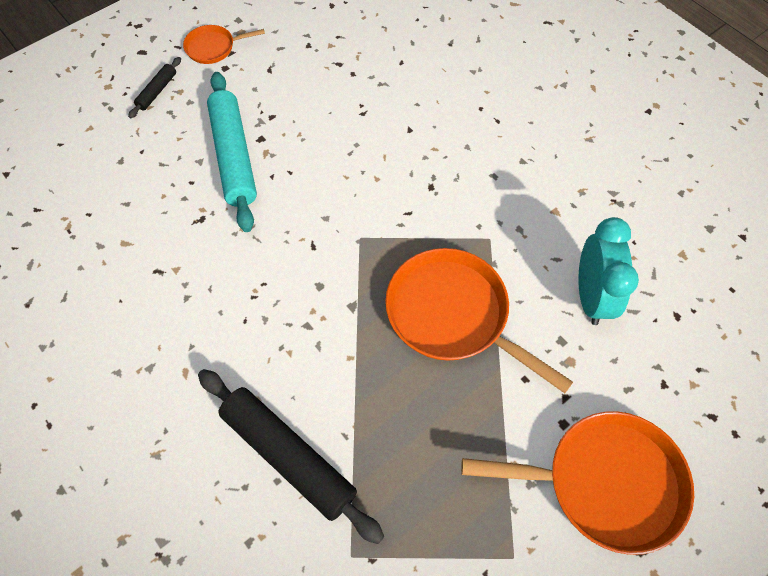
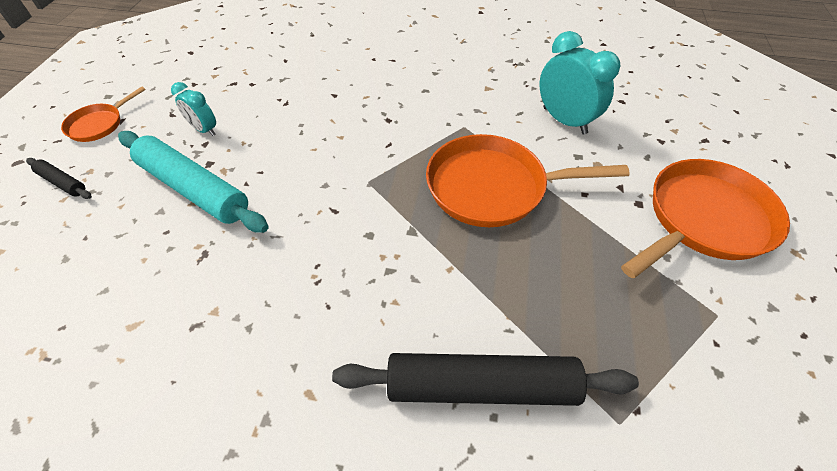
camera: 40 degrees left, 10 degrees down
(157, 91) = (62, 183): black rolling pin -> black rolling pin turned 45 degrees counterclockwise
(281, 102) = (204, 130): none -> turquoise clock

